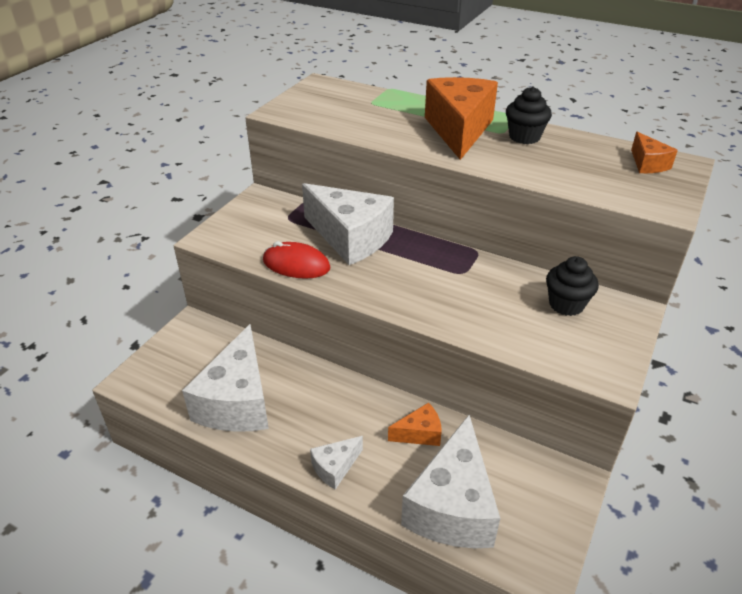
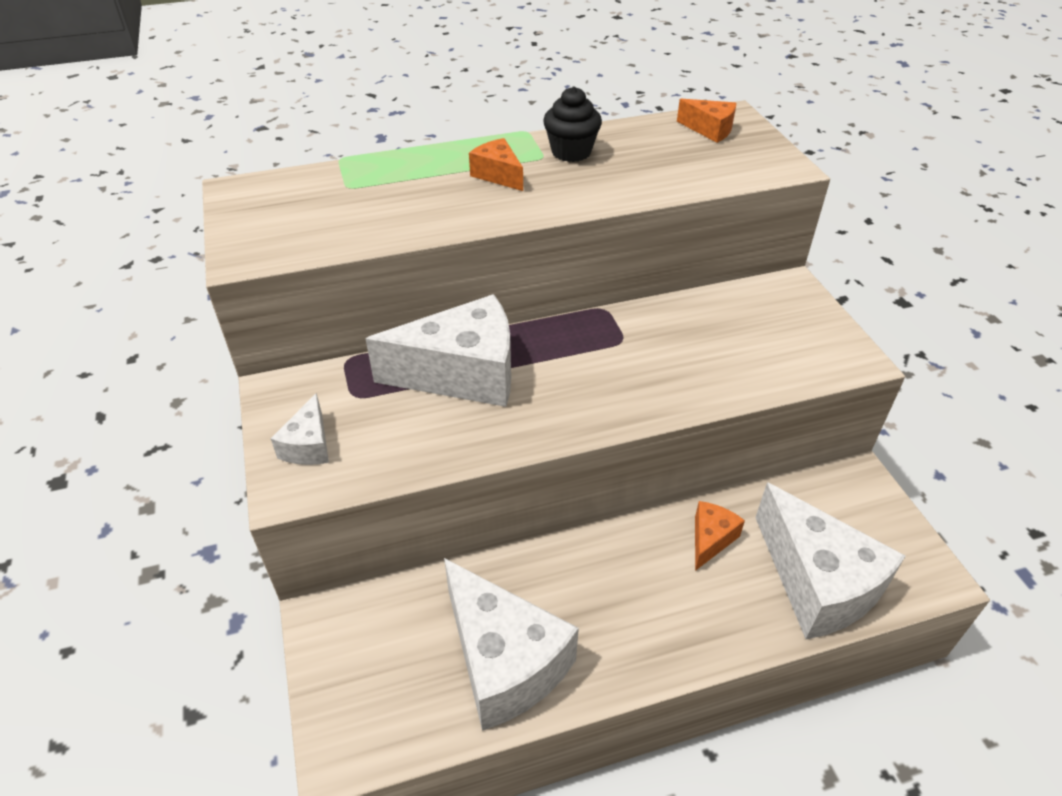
camera: 45 degrees left, 5 degrees up
(296, 264) = (449, 445): red mouse -> none
(335, 467) = (687, 639): white cheese -> white cheese (309, 445)
(459, 130) = (498, 175): orange cheese -> orange cheese, size x0.47
(566, 304) = (743, 314): black cupcake -> none

